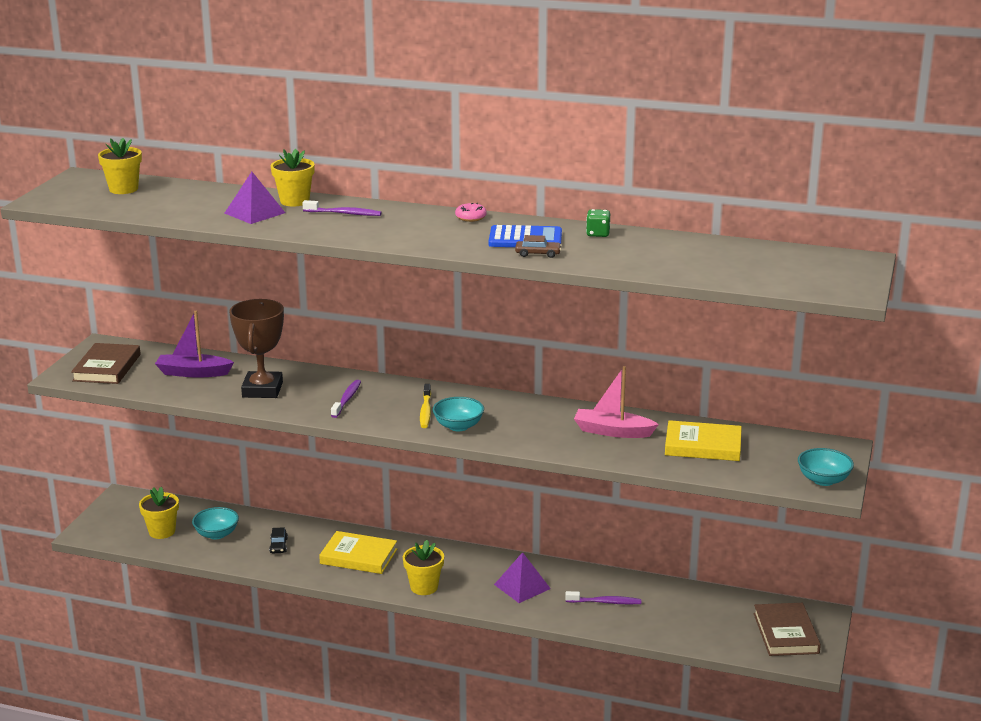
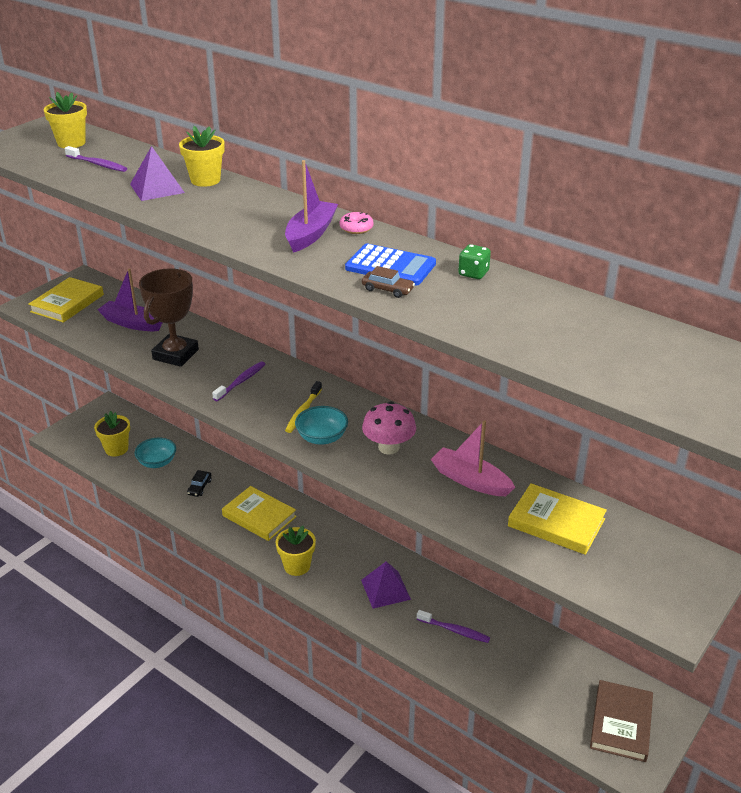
camera: 20 degrees right, 10 degrees up
(107, 367) = (67, 303): brown book -> yellow book
(344, 213) = (237, 203): purple toothbrush -> purple toothbrush (98, 164)
(435, 227) = (310, 234): none -> purple boat
(524, 422) = (388, 447): none -> pink mushroom
(823, 480) = (669, 608): turquoise bowl -> none

